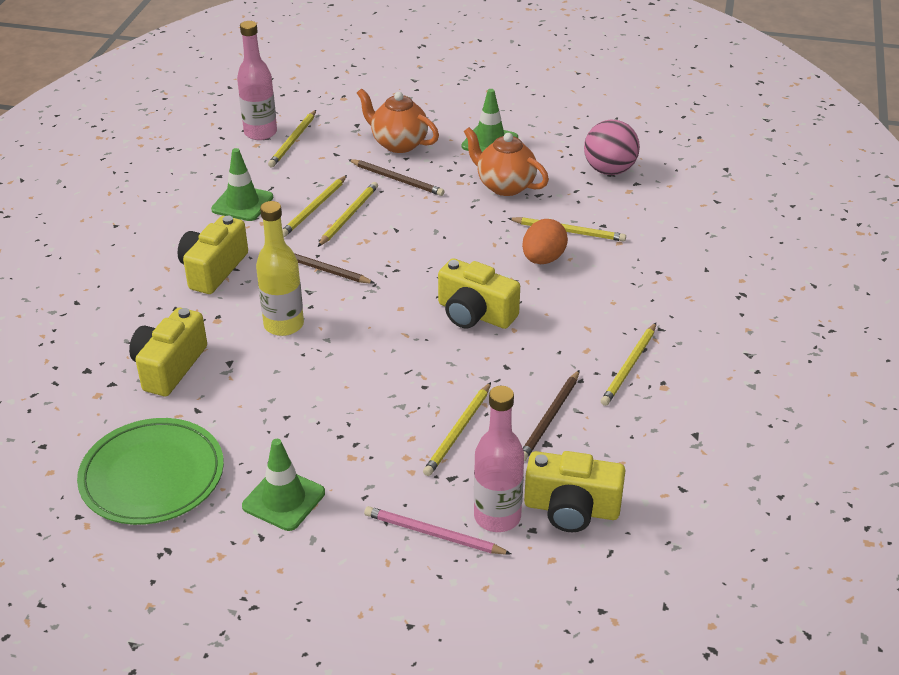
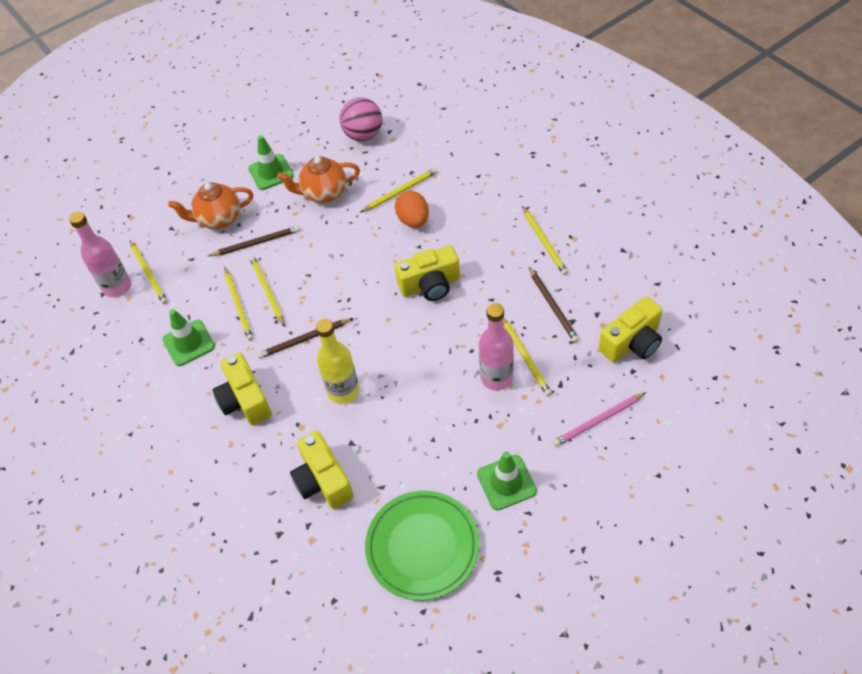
camera: 45 degrees left, 15 degrees up
(497, 517) = (609, 381): pink bottle -> pink bottle (496, 377)

